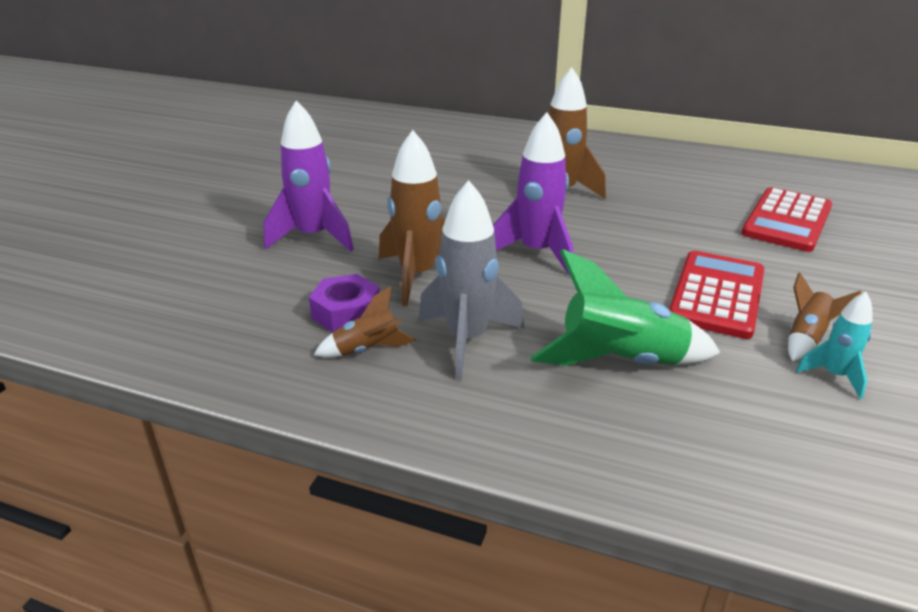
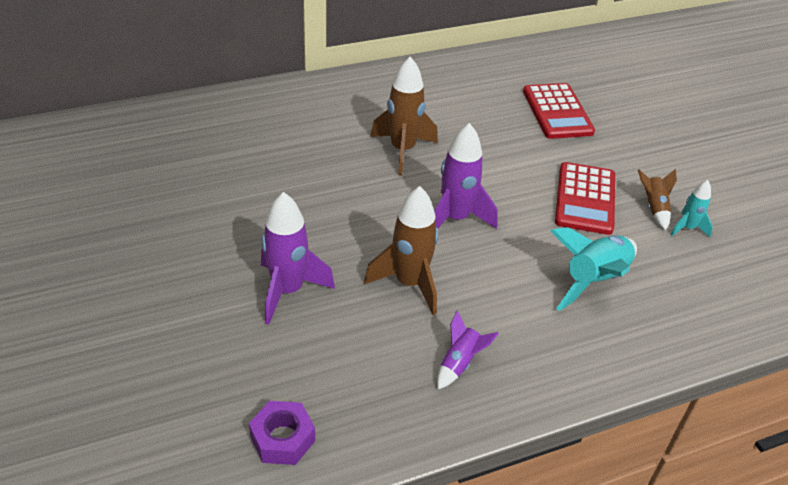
camera: 45 degrees left, 10 degrees up
(346, 313) = (407, 343): purple nut -> purple nut (282, 438)
(368, 350) = (460, 363): brown rocket -> purple rocket
(467, 340) = (503, 317): grey rocket -> none
(620, 361) = (594, 281): green rocket -> turquoise rocket
(716, 295) = (585, 199): red calculator -> red calculator turned 150 degrees counterclockwise

